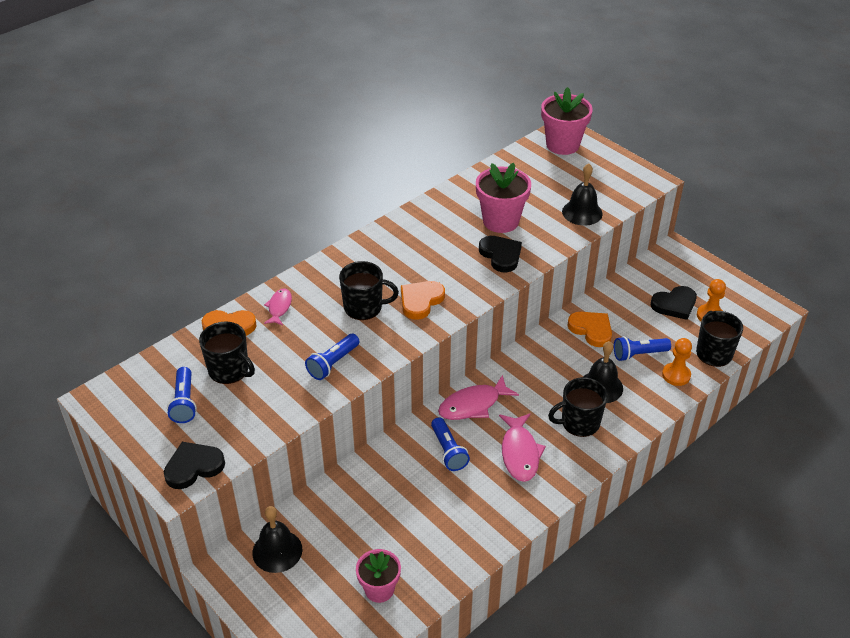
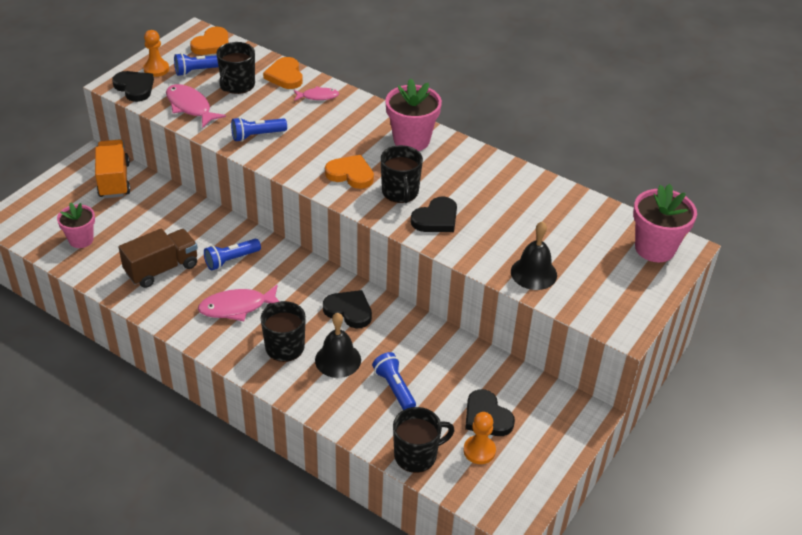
camera: 75 degrees right, 0 degrees up
(277, 551) = (114, 180): black bell -> orange truck
(333, 363) = (257, 135): blue flashlight -> blue flashlight turned 45 degrees counterclockwise
(364, 307) = (332, 142): black mug -> black mug (400, 192)
(448, 512) = (162, 269): none -> brown truck
(473, 405) = (291, 269): pink fish -> pink fish (190, 107)
(501, 221) = (491, 213): pink flower pot -> pink flower pot (411, 140)
(539, 370) = (349, 311): none -> black heart
(591, 330) = (420, 346): orange heart -> orange heart (212, 44)
(676, 375) = (371, 421): orange pawn -> orange pawn (156, 69)

